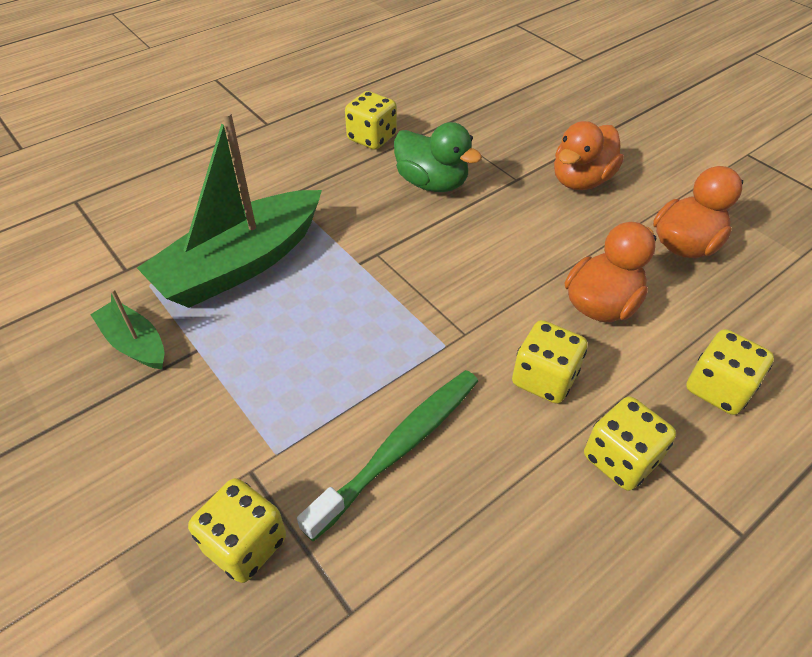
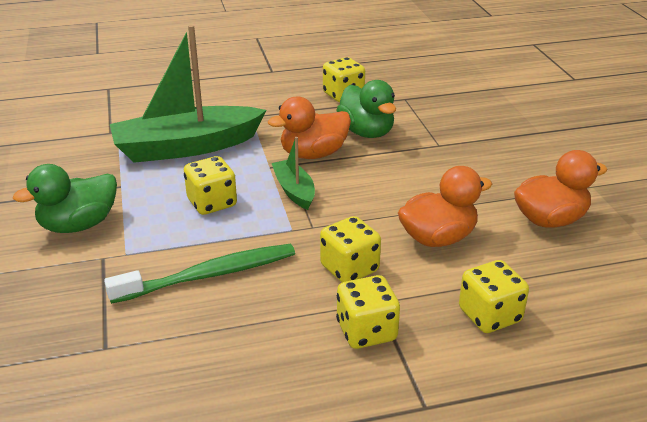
camera: 25 degrees right, 15 degrees down
(134, 343) = (85, 172): green boat -> green boat (294, 191)
(183, 431) = (78, 225): none -> green duck
(245, 544) = (69, 292): yellow dice -> yellow dice (212, 203)
(581, 180) = (494, 157): orange duck -> orange duck (313, 154)

